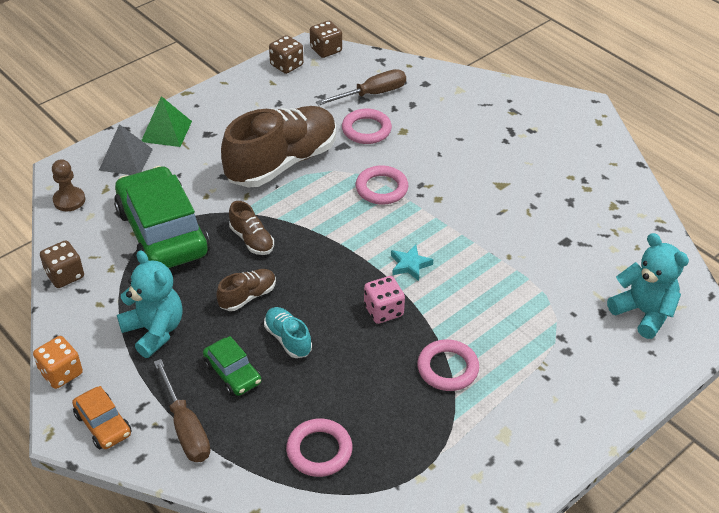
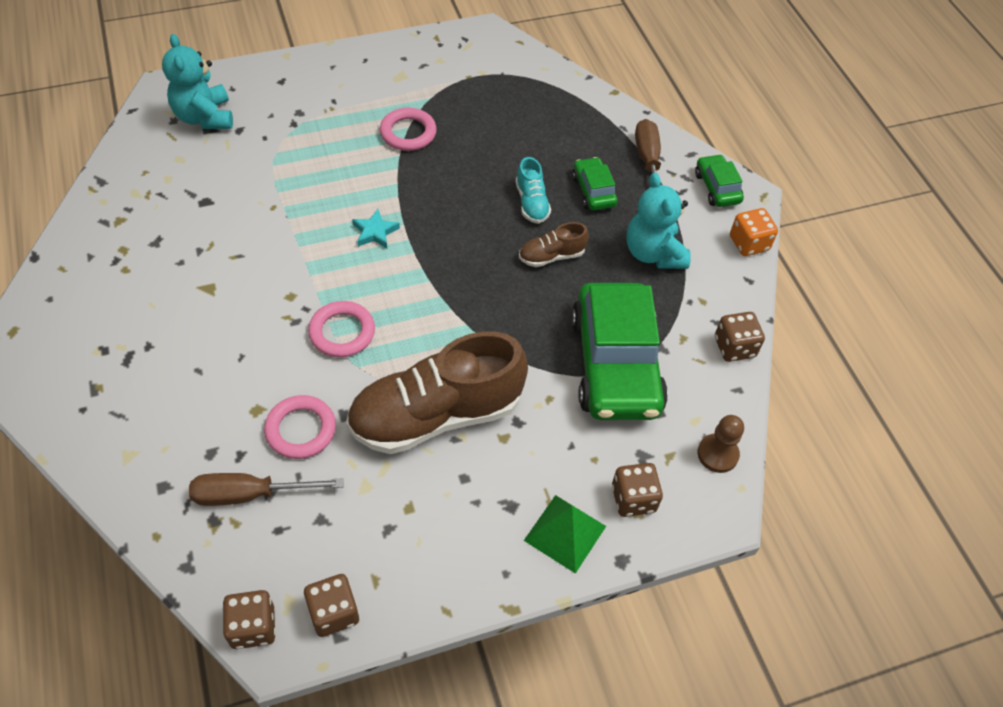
camera: 160 degrees left, 10 degrees up
(103, 424) = (717, 188): orange car -> green car
(126, 159) = (633, 499): grey pyramid -> brown dice
(252, 240) = (520, 318): brown shoe -> none
(319, 450) = (547, 112): pink ring -> none
(383, 310) = (430, 198): pink dice -> none

